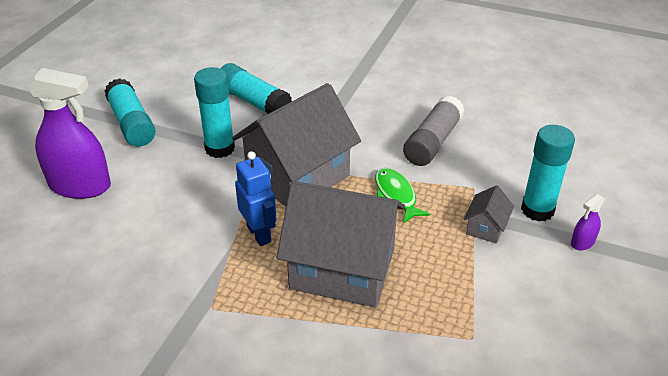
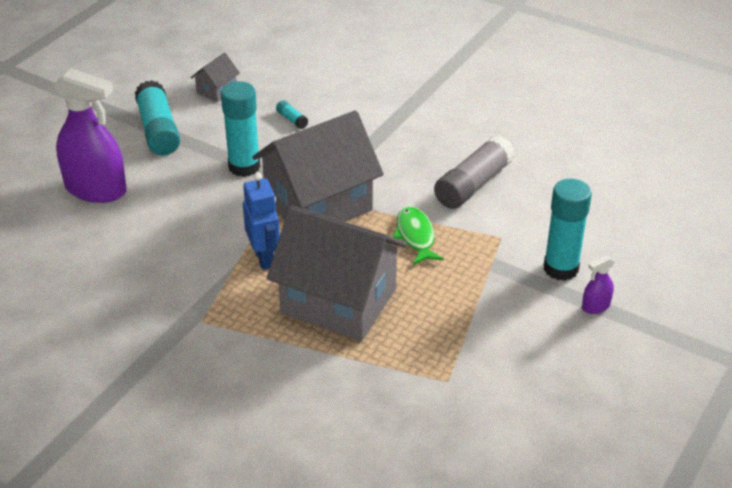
camera: 10 degrees right, 0 degrees up
(254, 101) = (292, 119): turquoise glue stick -> turquoise glue stick, size x0.43
(486, 227) = (499, 279): grey house -> grey house (216, 90)

